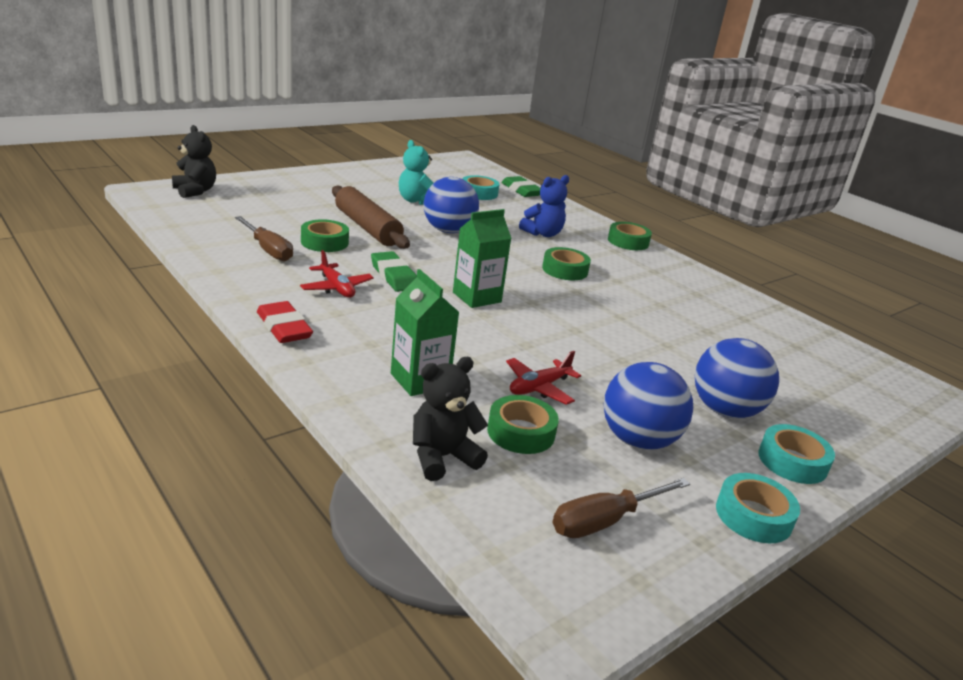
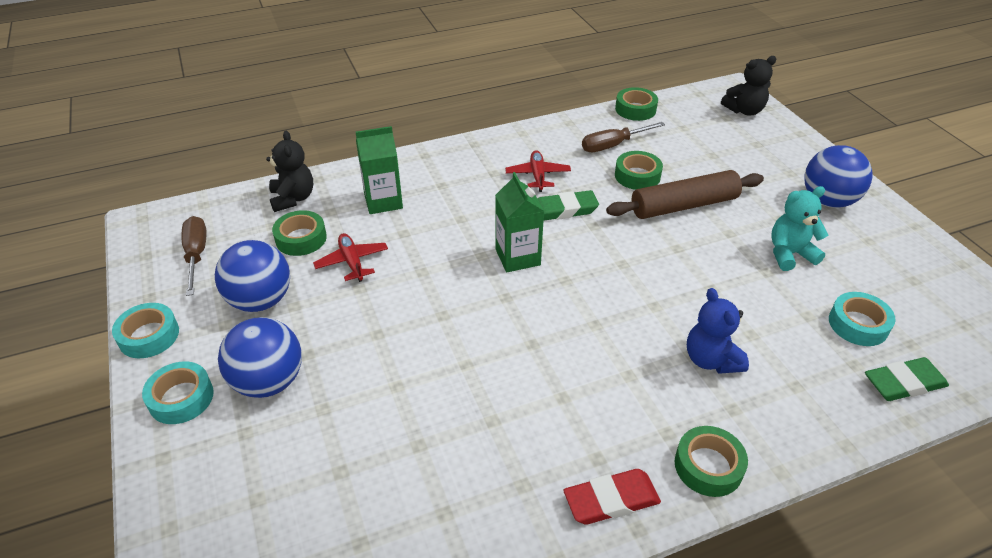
camera: 110 degrees right, 15 degrees up
(284, 327) = (472, 148): red eraser -> red eraser (611, 500)
(336, 288) = (537, 175): red plane -> red plane turned 105 degrees clockwise
(448, 231) = (693, 266): blue ball -> blue ball (828, 201)
(565, 270) = (590, 349): green tape -> green tape (635, 109)

